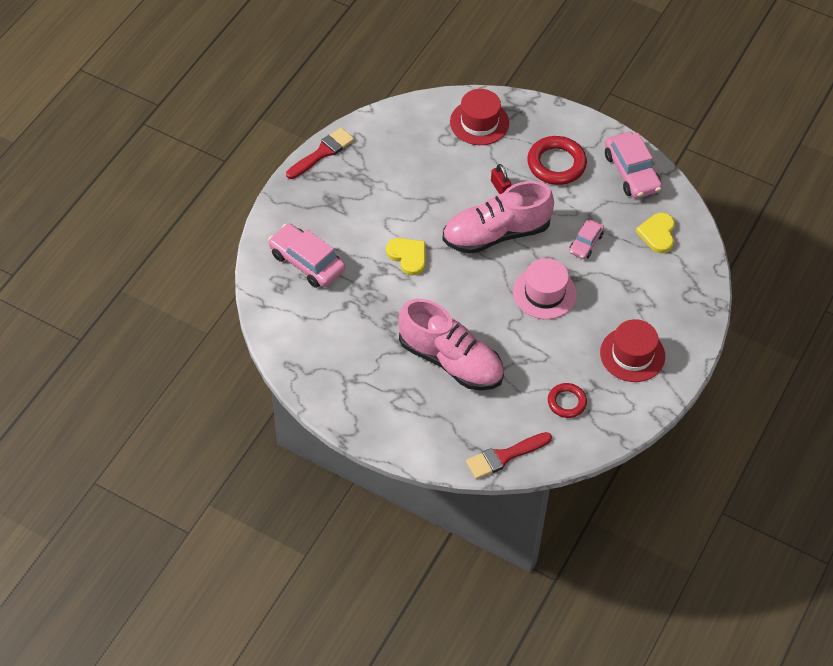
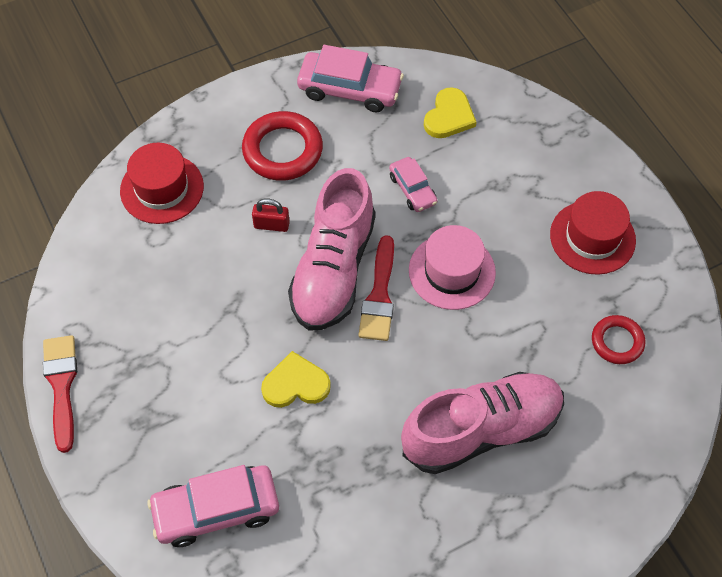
camera: 55 degrees left, 5 degrees up
(504, 456) = (654, 454): red brush -> red brush (379, 295)
(657, 234) = (449, 116): yellow heart -> yellow heart turned 105 degrees counterclockwise

